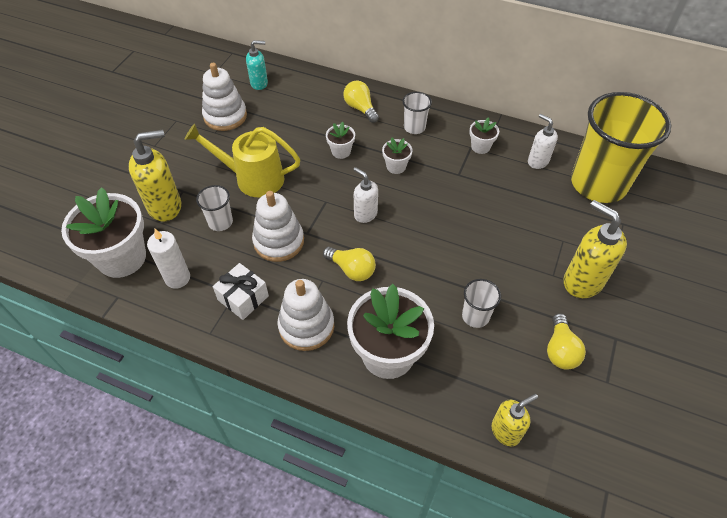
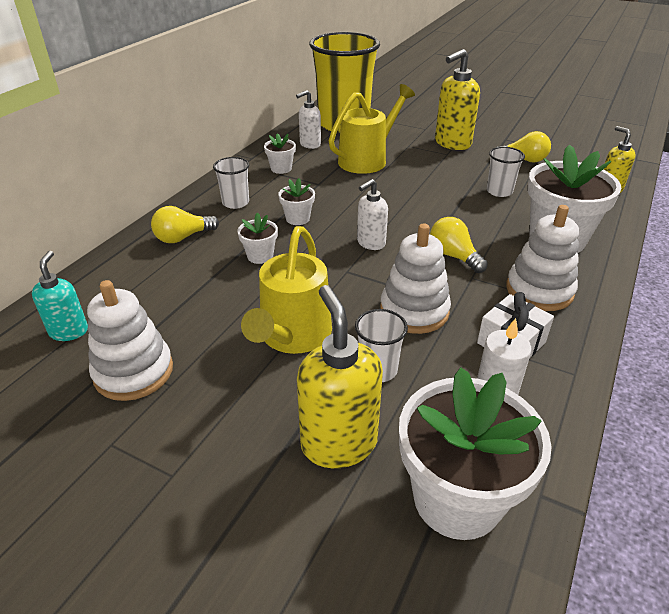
camera: 85 degrees left, 15 degrees down
(351, 269) = (454, 256): yellow light bulb -> yellow light bulb turned 75 degrees counterclockwise
(517, 207) = (367, 159): none -> yellow watering can

